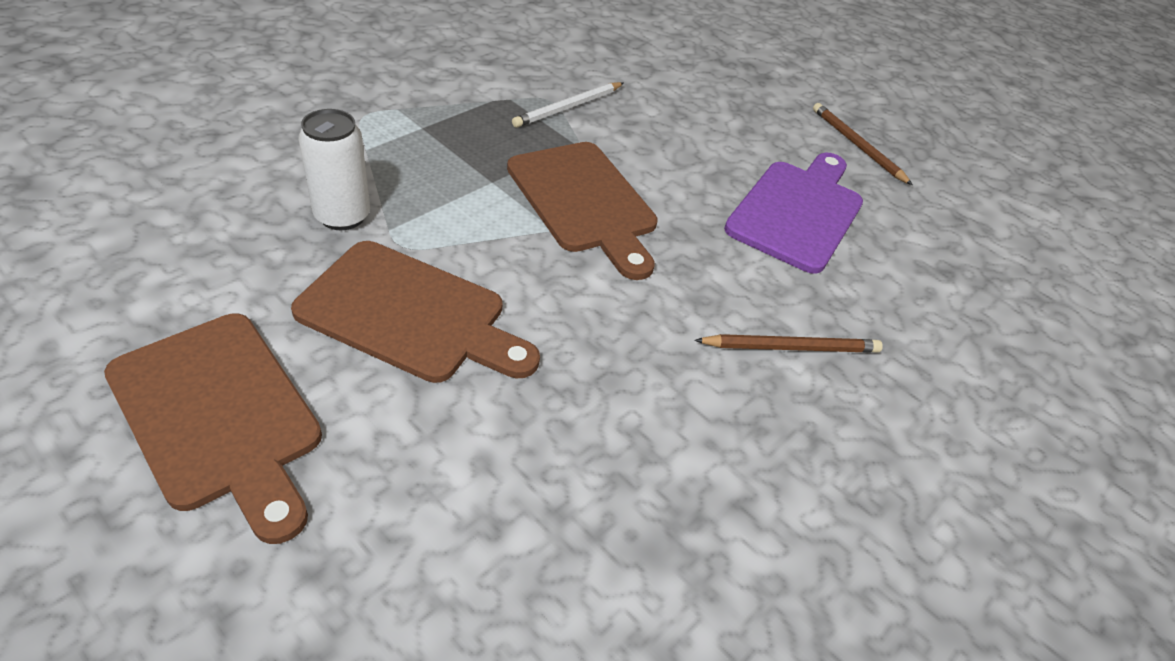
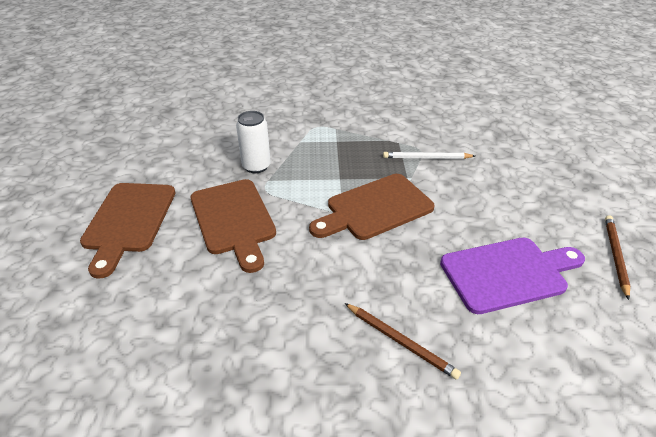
camera: 50 degrees right, 5 degrees down
(584, 202) = (375, 208): brown cutting board -> brown cutting board turned 45 degrees clockwise

